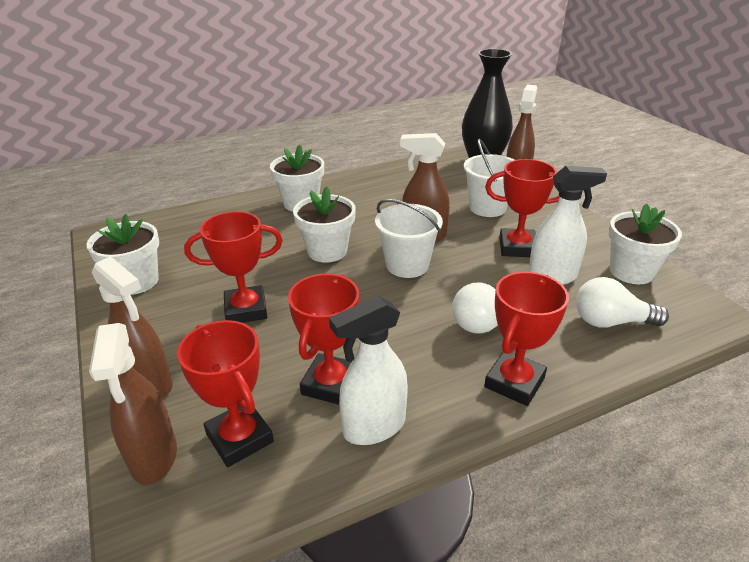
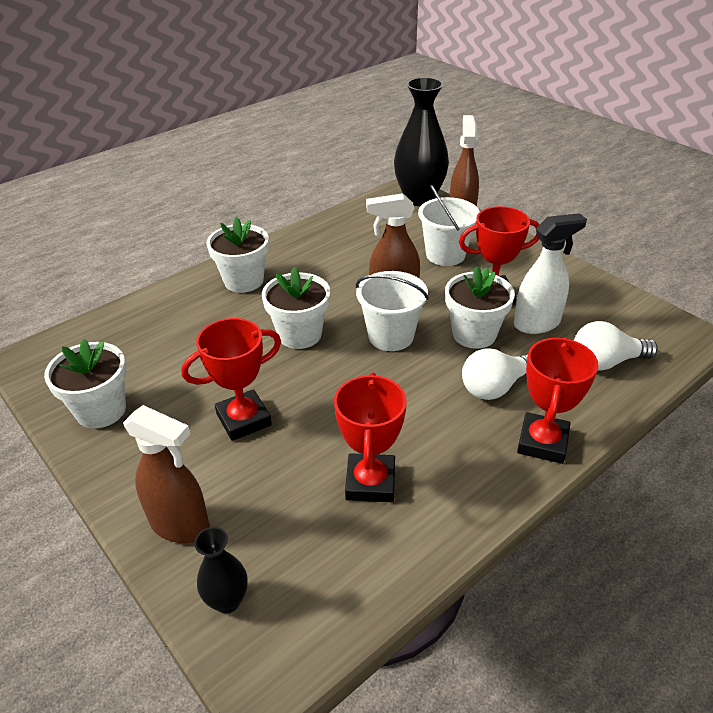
camera: 15 degrees left, 5 degrees up
(154, 457) = (227, 600): brown spray bottle -> black vase
(240, 438) = (305, 559): red trophy -> none
(373, 427) = (431, 517): white spray bottle -> none
(631, 271) = (607, 305): white flower pot -> white flower pot (474, 334)

